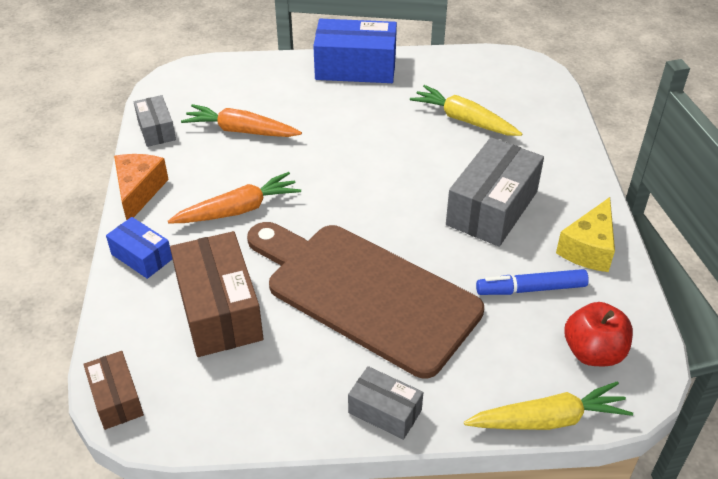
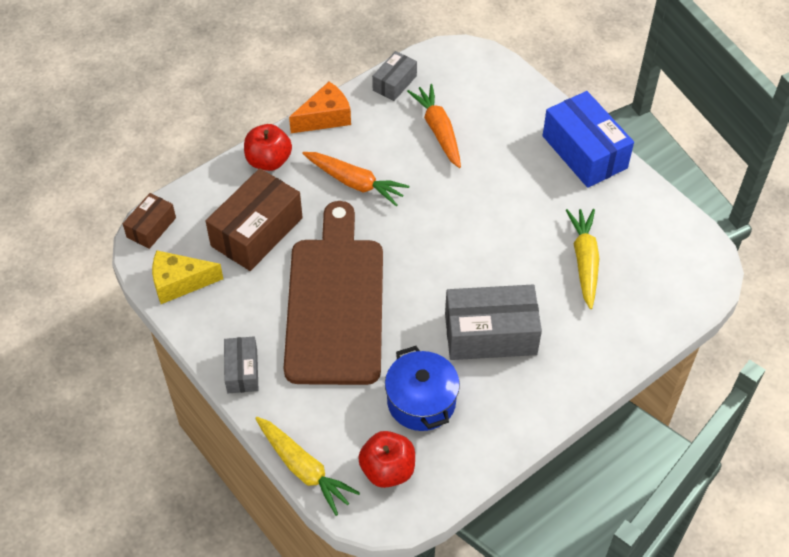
camera: 55 degrees right, 10 degrees up
(142, 256) = (269, 161): blue box -> red apple
(531, 289) = (421, 401): blue marker -> blue pot
(588, 248) = (498, 420): yellow cheese -> yellow cheese (180, 283)

